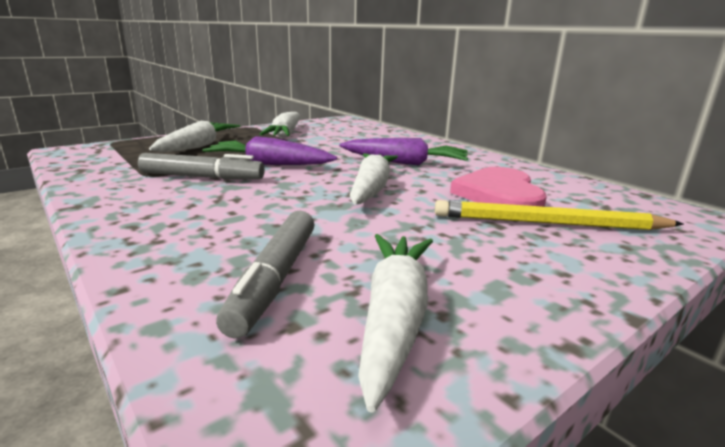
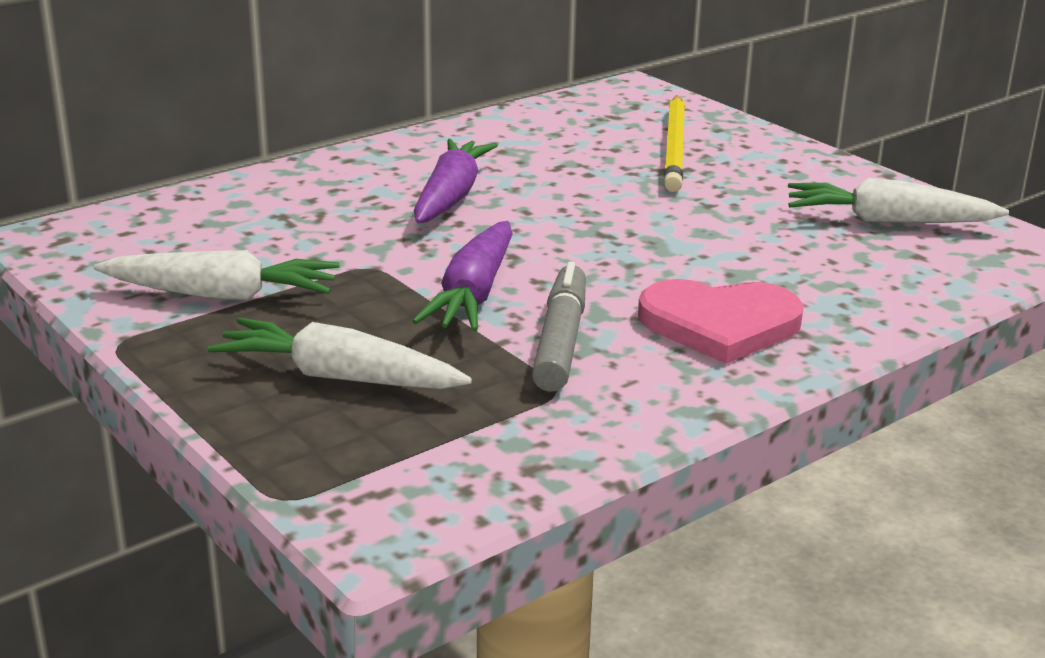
camera: 90 degrees left, 5 degrees up
(274, 279) = (855, 265): grey marker -> none
(371, 188) = (585, 221): white carrot -> none
(499, 194) = (589, 156): pink heart -> pink heart (720, 324)

